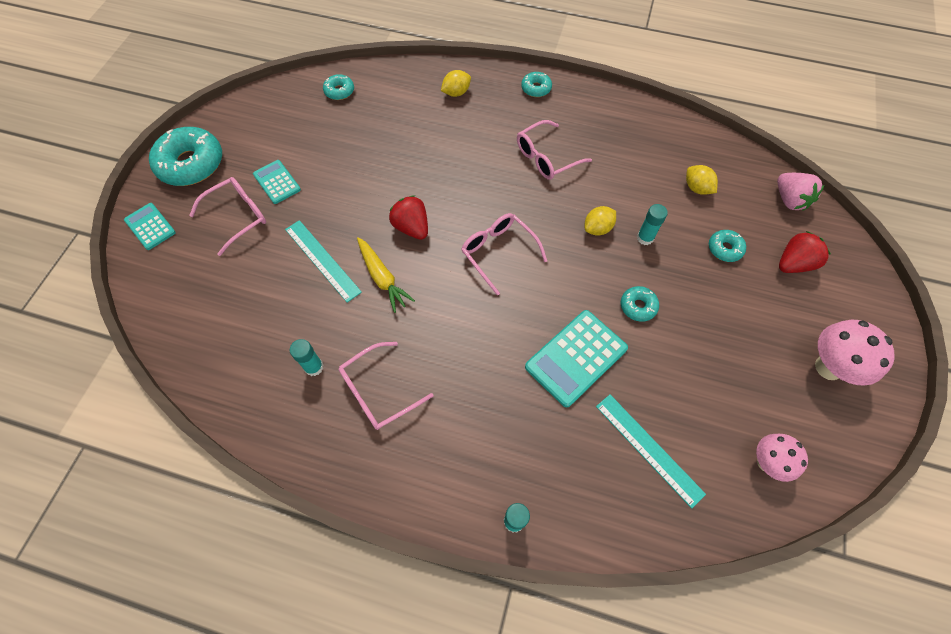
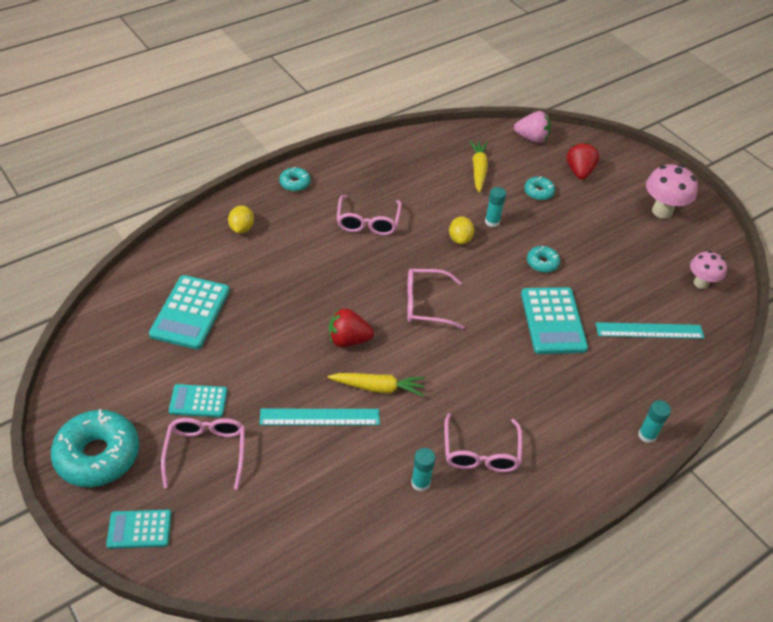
camera: 55 degrees left, 15 degrees down
(339, 91) = (144, 298): turquoise donut -> none
(350, 123) = (190, 312): none -> turquoise calculator
(697, 188) = (478, 170): yellow lemon -> yellow carrot

